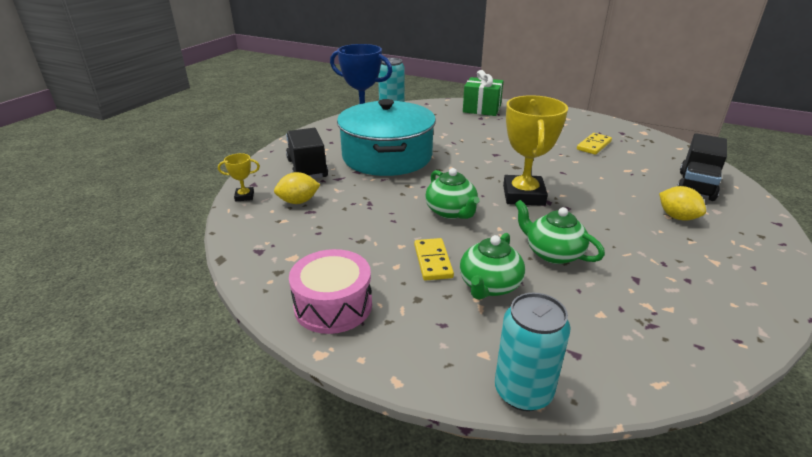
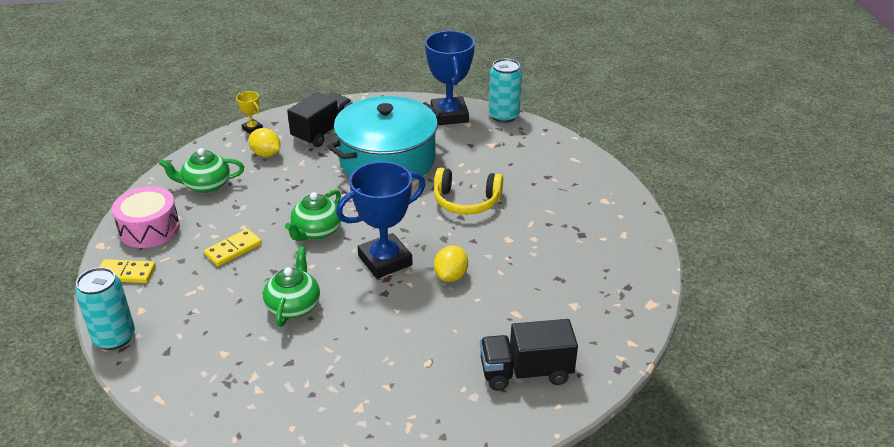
camera: 55 degrees right, 5 degrees up
(479, 147) = (466, 201): none -> yellow headphones
(481, 109) = (574, 168): green gift -> none
(489, 285) = (221, 287): green teapot -> green teapot (206, 185)
(523, 195) = (385, 260): yellow trophy -> blue trophy
(594, 145) = (559, 274): yellow domino -> yellow domino (126, 273)
(677, 217) = (431, 369): yellow lemon -> yellow lemon (451, 276)

